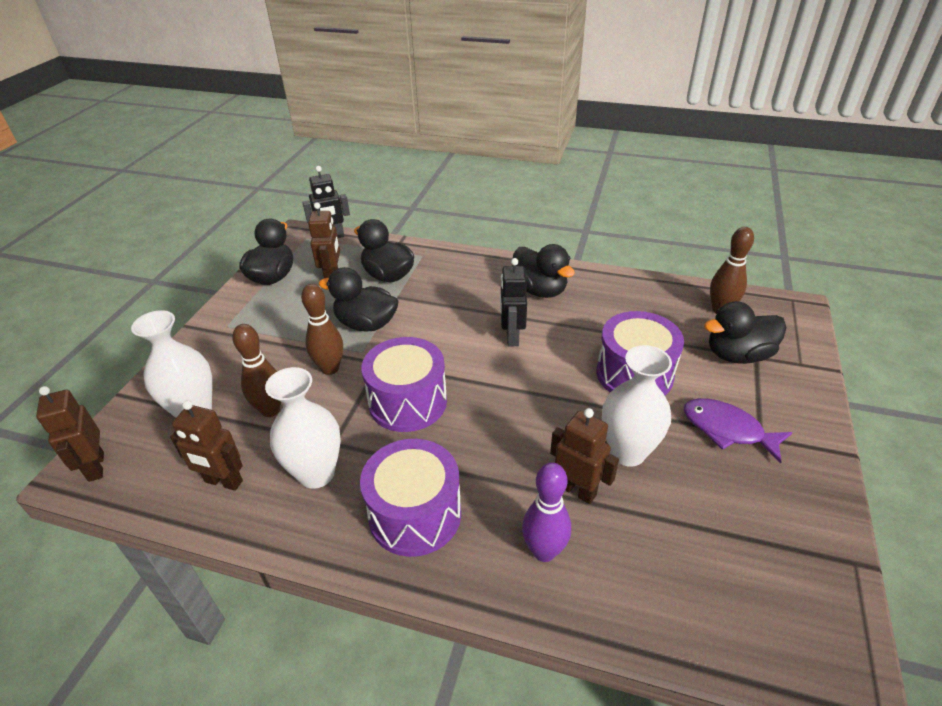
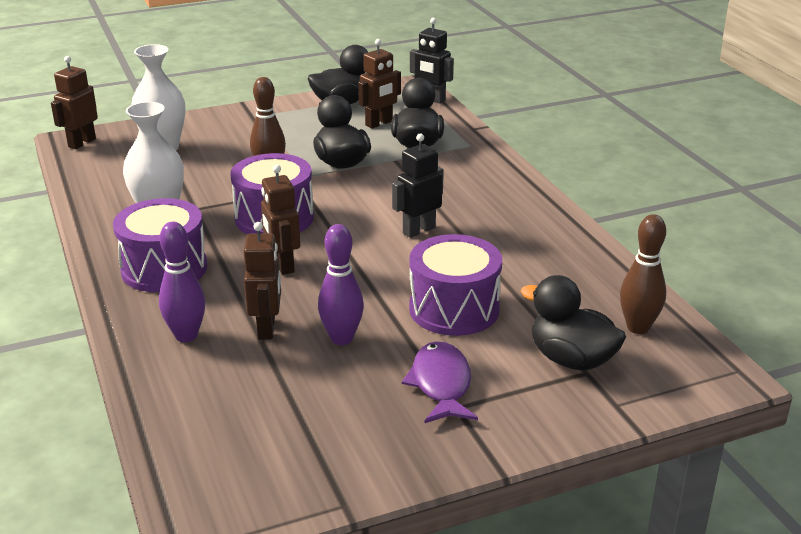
camera: 50 degrees right, 10 degrees down
(223, 482) = (115, 188): brown robot -> brown robot (282, 265)
(270, 410) = (198, 171): brown bowling pin -> none
(539, 290) = (509, 218): black duck -> none
(627, 452) = (342, 338): white vase -> purple bowling pin

